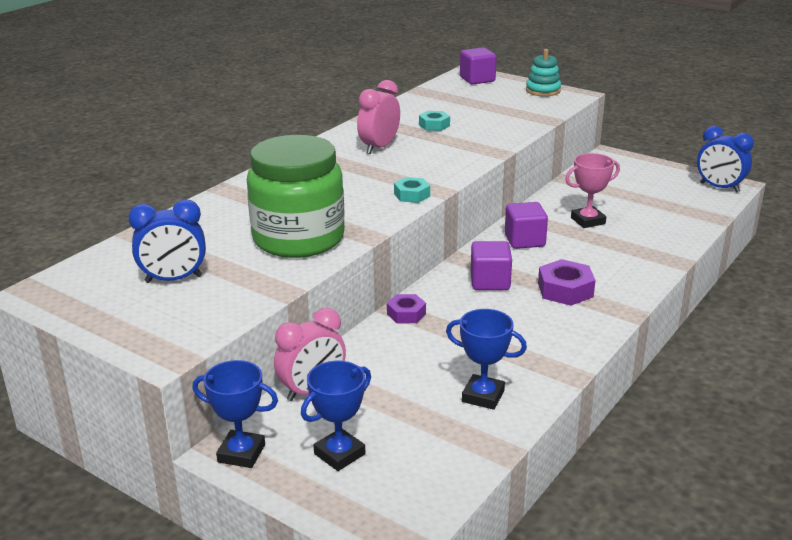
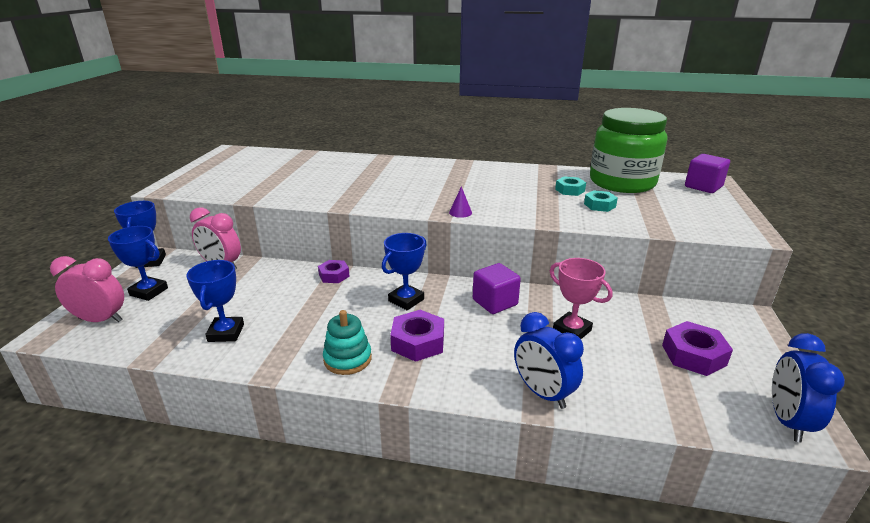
camera: 65 degrees right, 0 degrees up
(173, 279) = (254, 172): blue clock -> blue clock (543, 393)
(298, 238) = (324, 188): green jar -> green jar (622, 182)
(379, 147) = (499, 181): pink clock -> pink clock (101, 320)
(412, 195) = (423, 207): turquoise nut -> turquoise nut (599, 205)
(441, 181) = (460, 212): none -> purple cone
(490, 282) = (406, 300): purple cube -> blue trophy
(543, 90) = (732, 217): turquoise stacking toy -> turquoise stacking toy (347, 359)
(643, 189) = (693, 355): none -> purple nut

